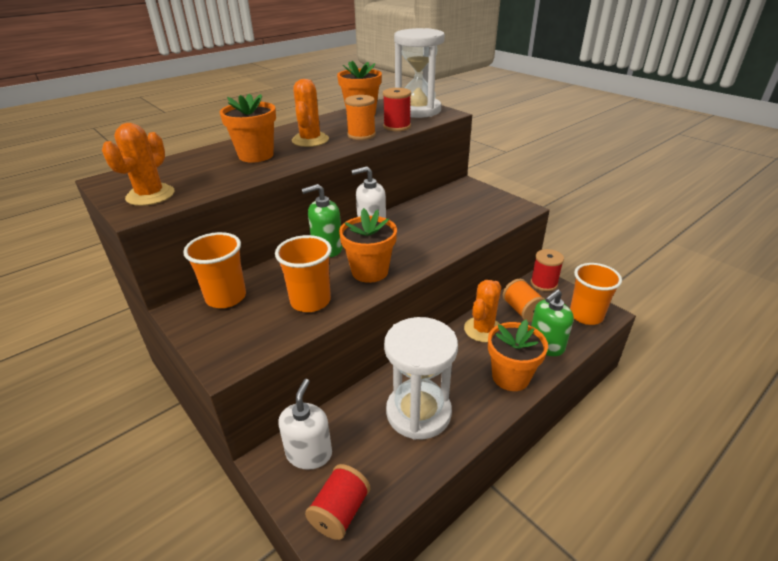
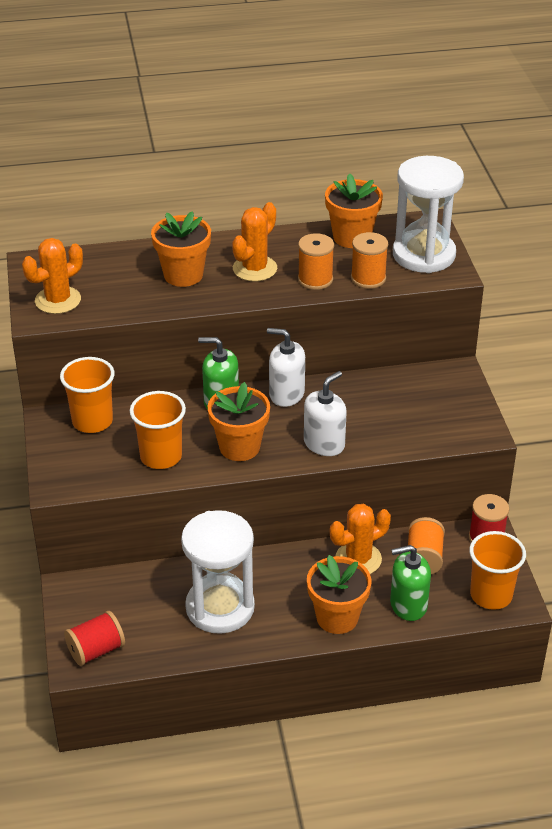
camera: 30 degrees right, 5 degrees up
(309, 453) = (102, 596): white soap dispenser -> white soap dispenser (324, 444)
(397, 126) = (368, 278): red spool -> orange spool

